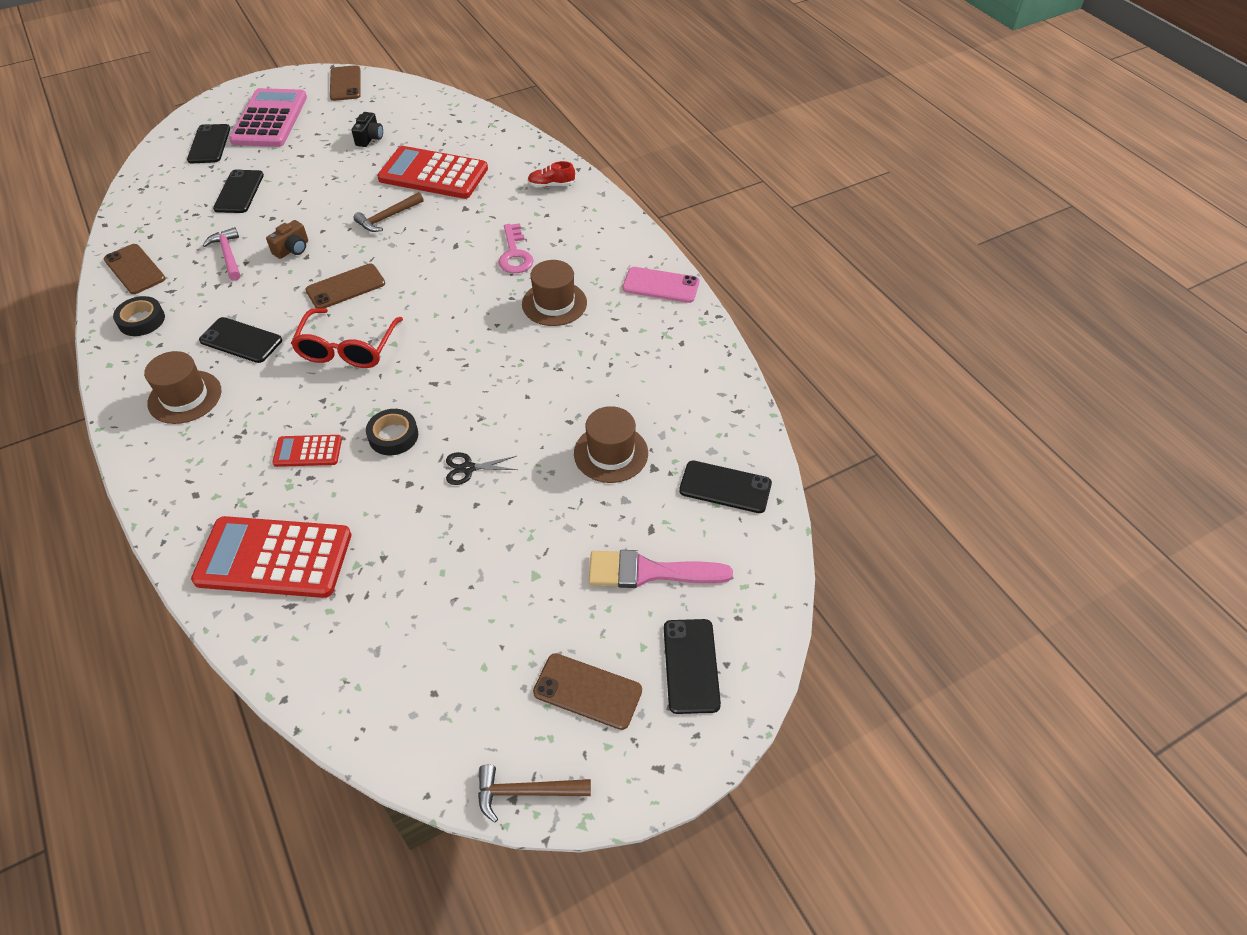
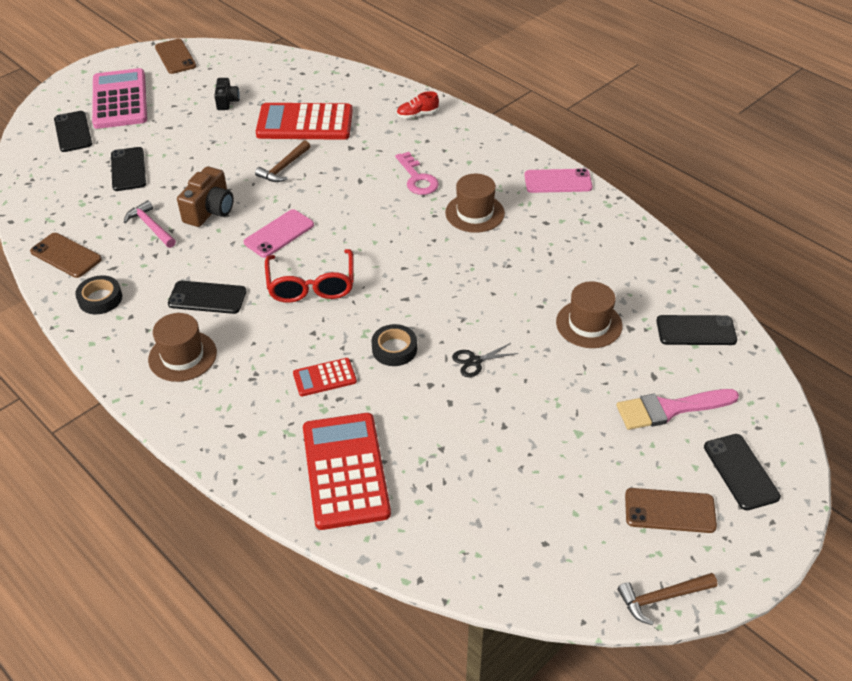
camera: 15 degrees left, 5 degrees down
(274, 558) = (345, 471): red calculator -> red calculator turned 90 degrees clockwise
(292, 249) = (210, 210): brown camera -> brown camera, size x1.59
(345, 287) = (279, 234): brown phone -> pink phone

